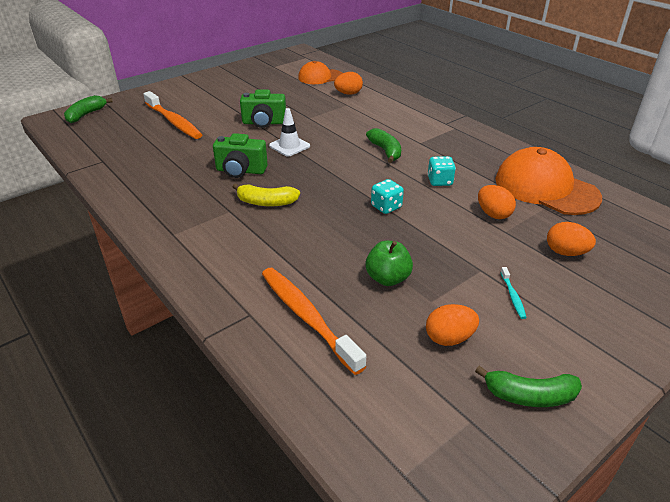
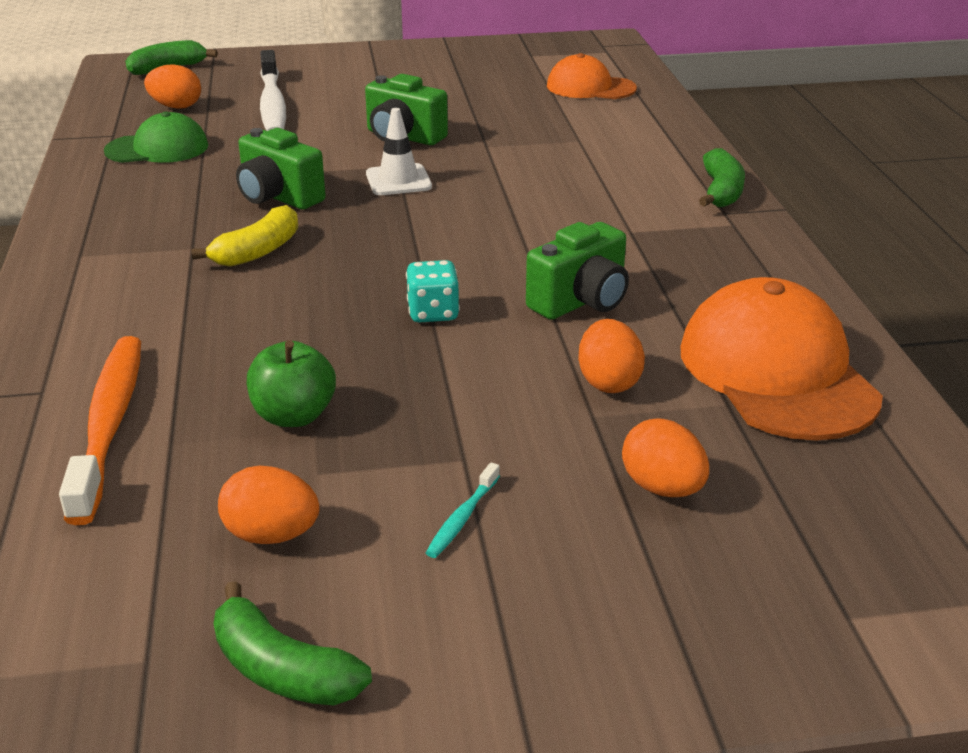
camera: 30 degrees right, 5 degrees down
(140, 162) = (157, 148): none -> green cap
(173, 122) = (272, 104): orange toothbrush -> white toothbrush
(266, 202) = (258, 251): yellow banana -> yellow banana turned 90 degrees counterclockwise
(348, 93) = (605, 124): orange egg -> orange egg (176, 107)
(385, 151) = (548, 228): green banana -> green banana (721, 191)
(439, 181) = (581, 301): turquoise dice -> green camera

